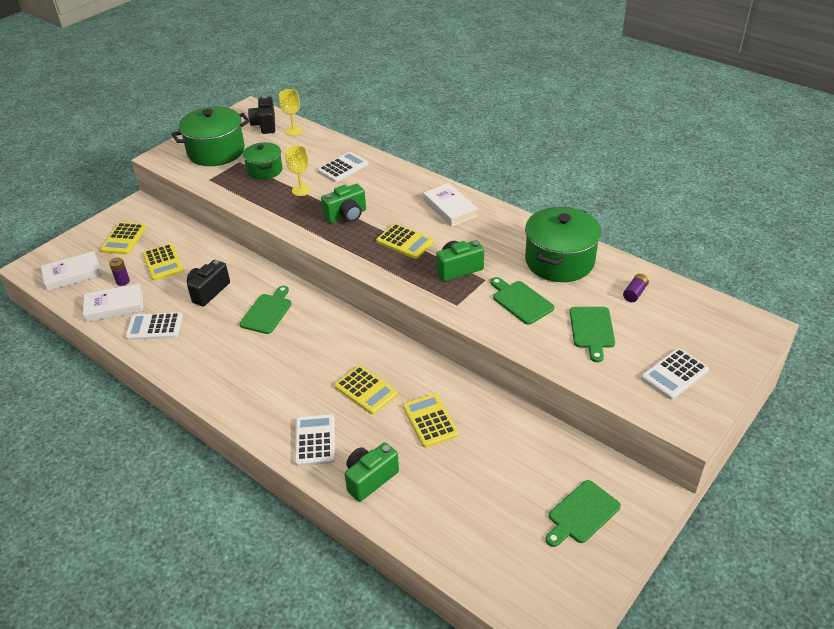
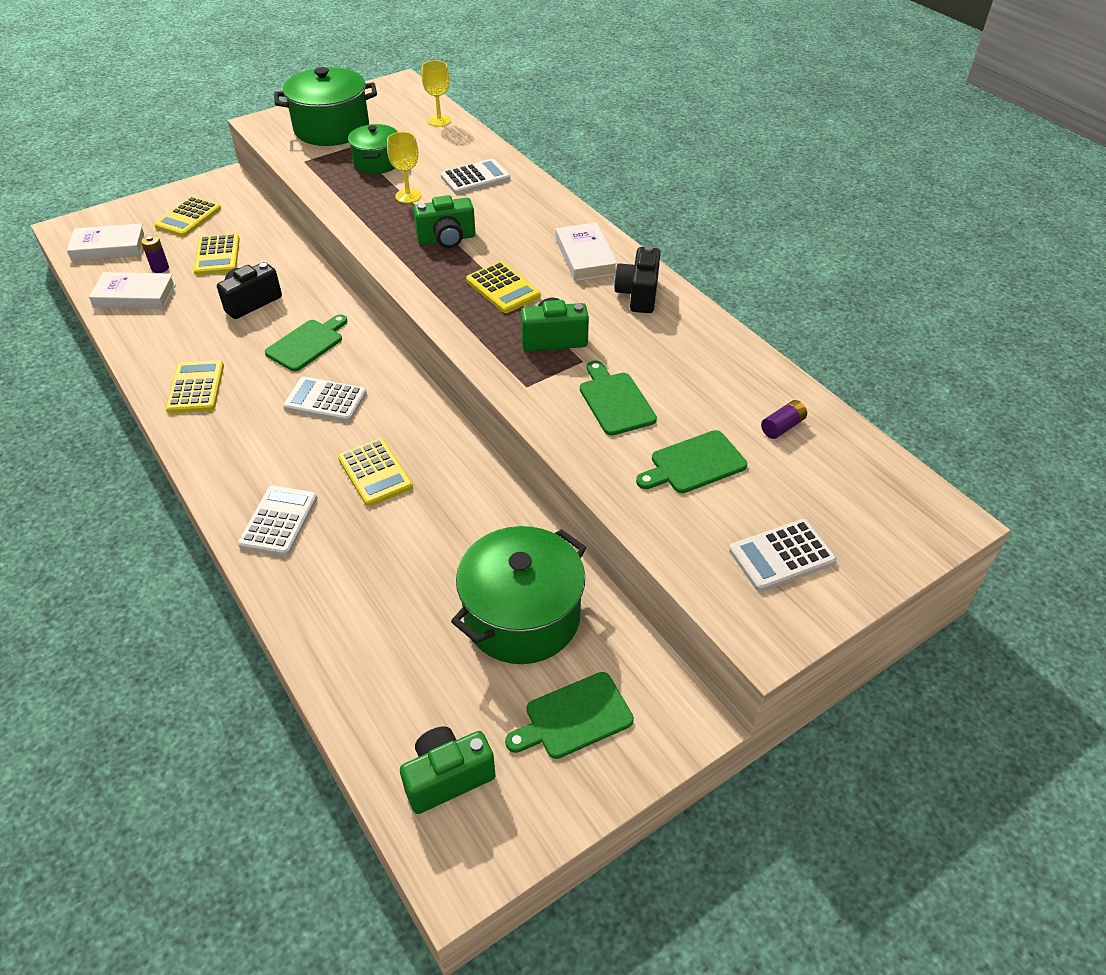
camera: 15 degrees right, 5 degrees up
(154, 327) = (166, 331): white calculator -> white calculator (325, 400)
(265, 125) = (408, 107): black camera -> black camera (638, 295)
(370, 479) = (320, 590): green camera -> green camera (447, 777)
(430, 421) = (436, 534): yellow calculator -> yellow calculator (196, 387)
(559, 261) = (697, 359): green pot -> green pot (522, 616)
(592, 330) = (694, 464): green cutting board -> green cutting board turned 45 degrees clockwise

